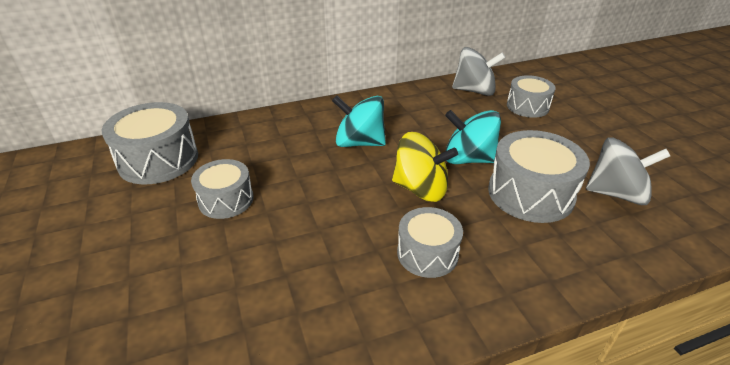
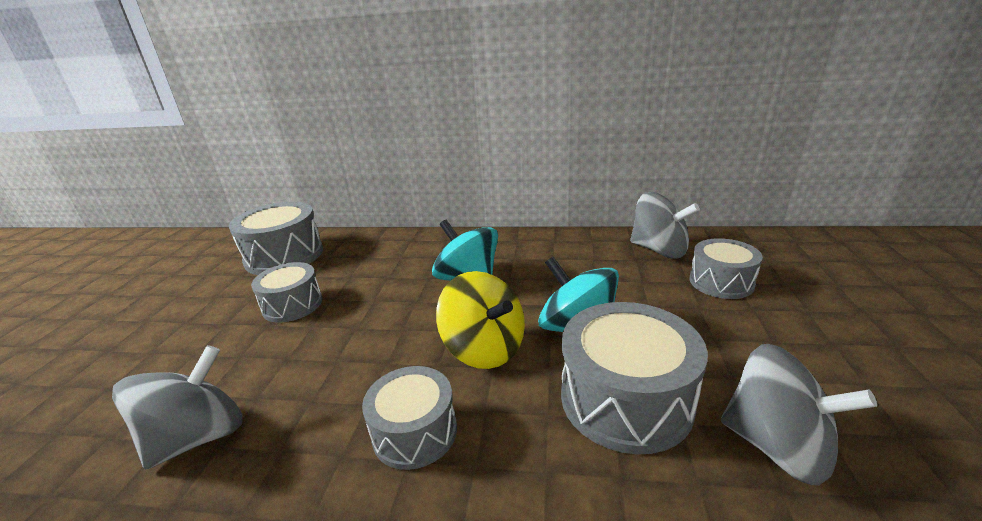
camera: 30 degrees right, 10 degrees down
(271, 315) = (199, 437): none -> grey spinning top

